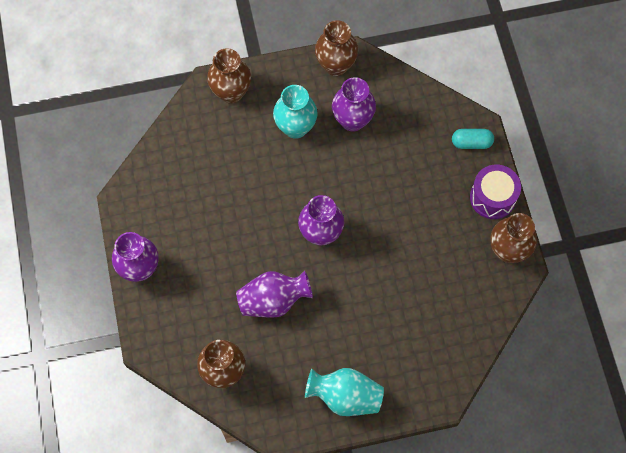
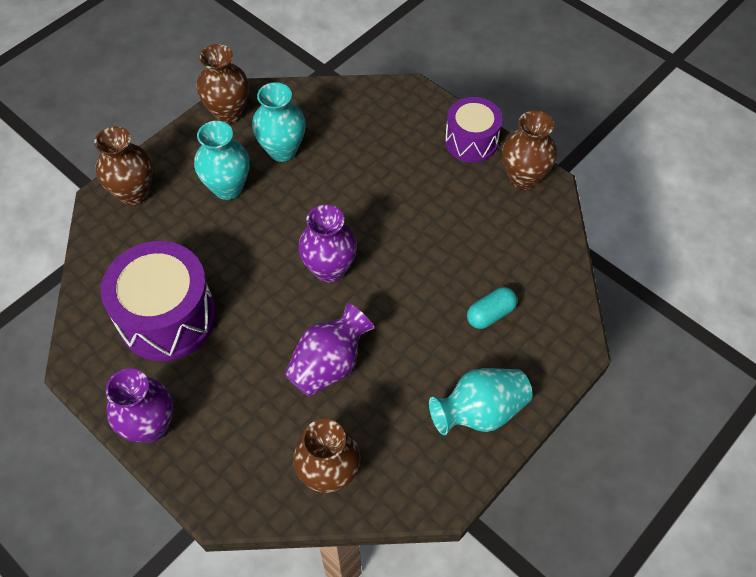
camera: 35 degrees left, 10 degrees down
(195, 200) = (167, 317): none -> purple drum
(352, 120) = (282, 150): purple vase -> turquoise vase
(471, 143) = (413, 107): turquoise capsule -> turquoise capsule (490, 314)

